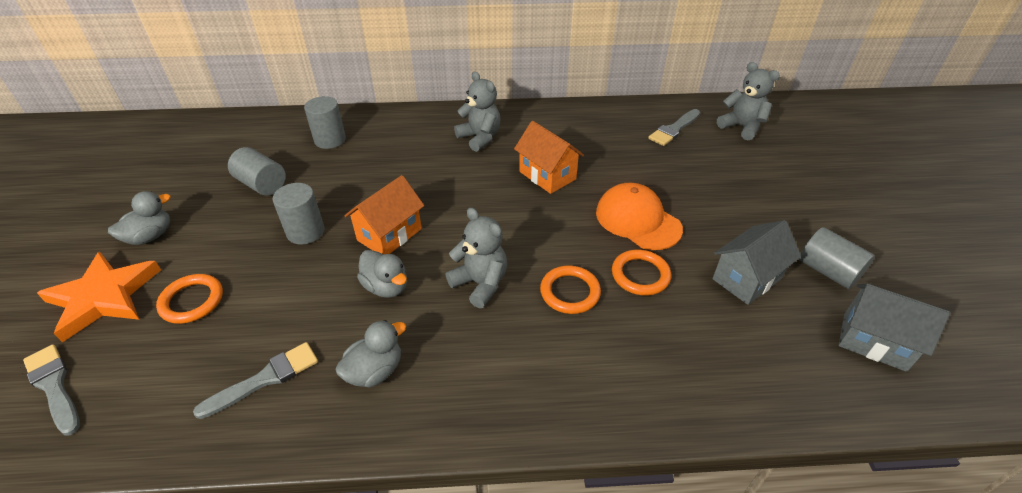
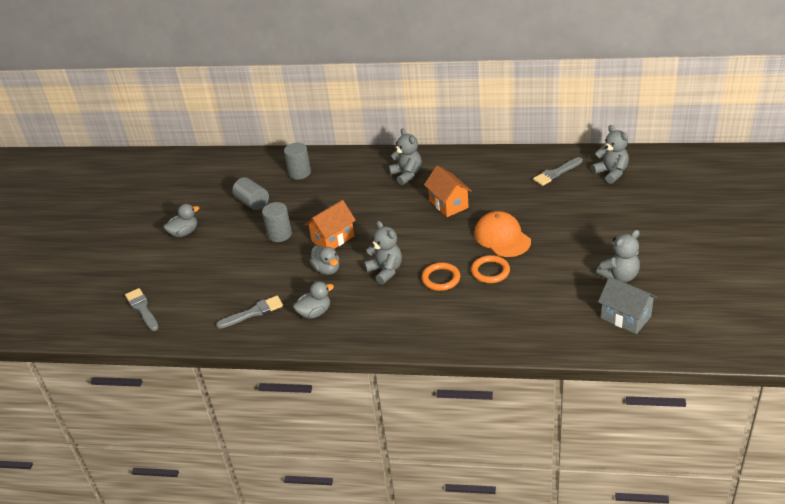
camera: 15 degrees right, 5 degrees down
(104, 297) = (161, 266): orange star -> none
(192, 301) = (212, 271): orange ring -> none
(746, 278) = (561, 277): grey house -> none
(828, 271) = (619, 276): grey cylinder -> grey teddy bear

